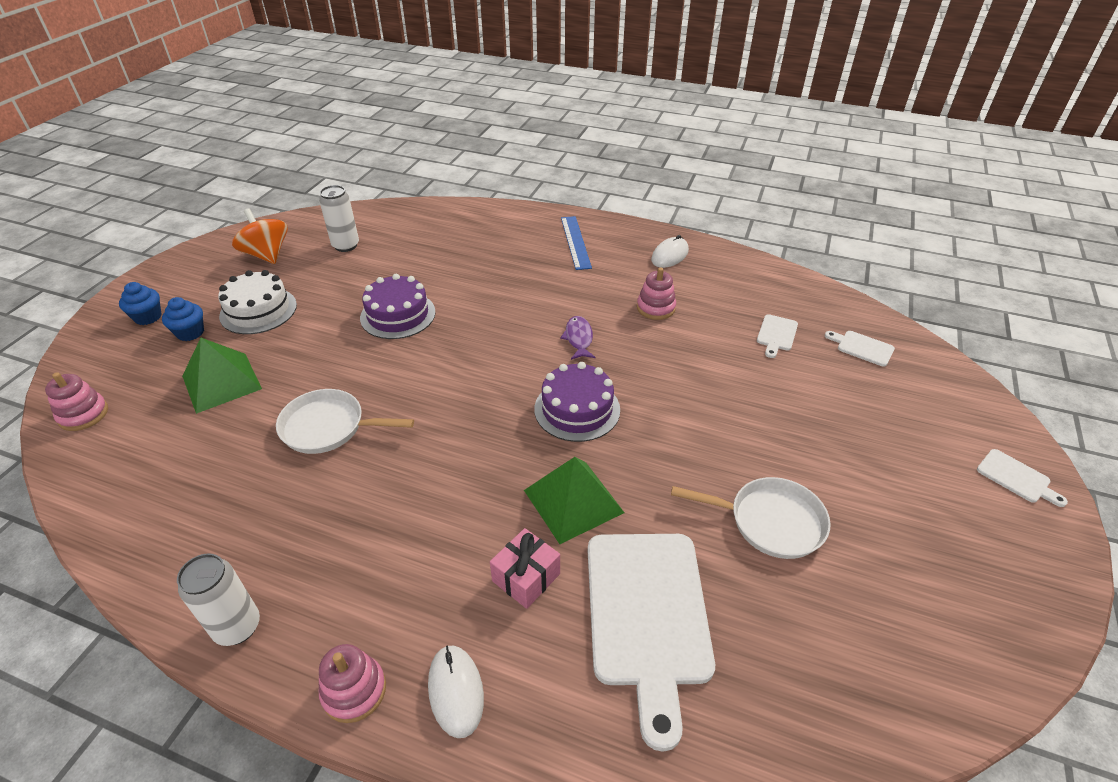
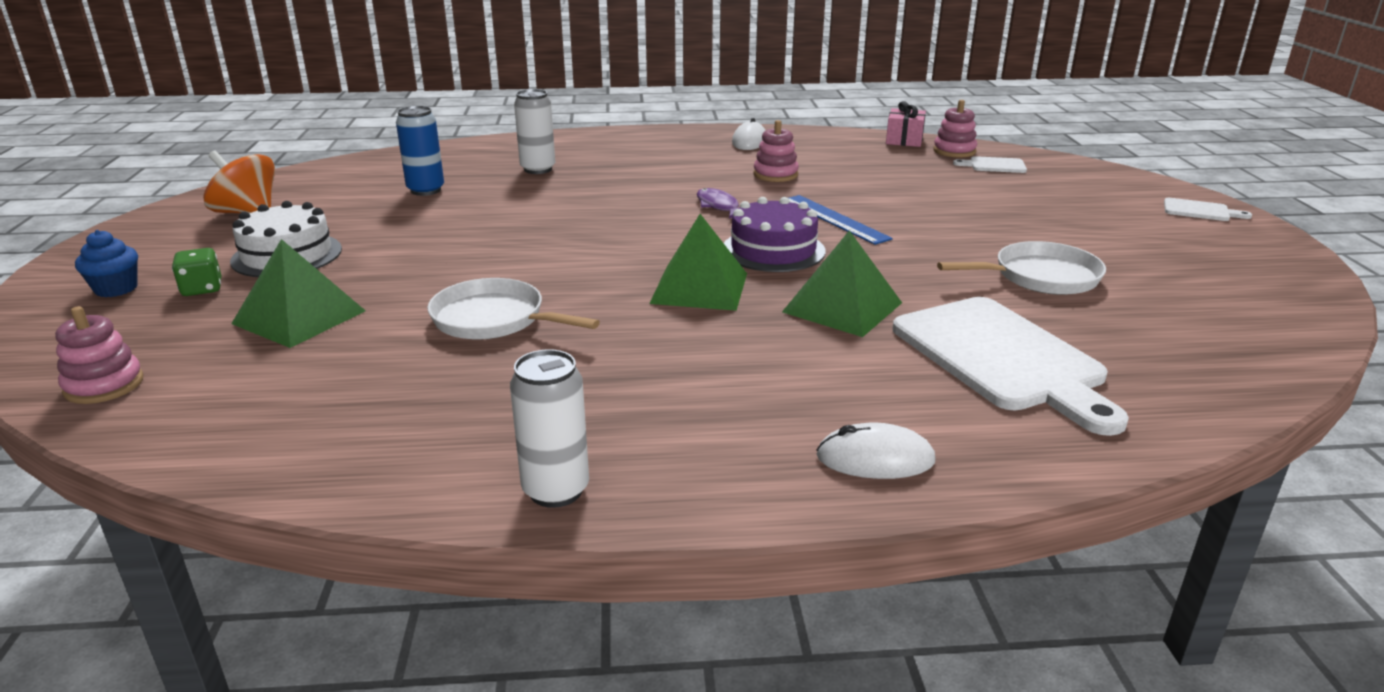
camera: 25 degrees left, 15 degrees down
(190, 333) = (202, 289): blue cupcake -> green dice
(329, 427) = (494, 320): white pan -> white pan turned 45 degrees clockwise
(346, 246) = (354, 190): white can -> white can (538, 169)
(354, 690) = (761, 492): pink stacking toy -> pink stacking toy (954, 151)
(390, 258) = (426, 190): none -> blue can
(398, 315) = (486, 227): purple cake -> none
(455, 691) = (875, 459): white mouse -> white mouse turned 45 degrees counterclockwise
(487, 438) = (699, 288): none -> green pyramid
(526, 577) = (855, 366): pink gift -> pink gift (904, 140)
(575, 242) = (638, 147): blue ruler -> blue ruler (834, 219)
(776, 334) = (910, 171): white cutting board -> none

